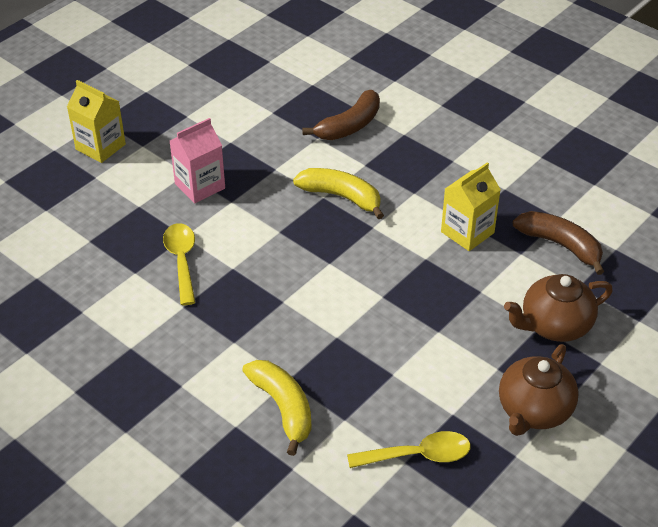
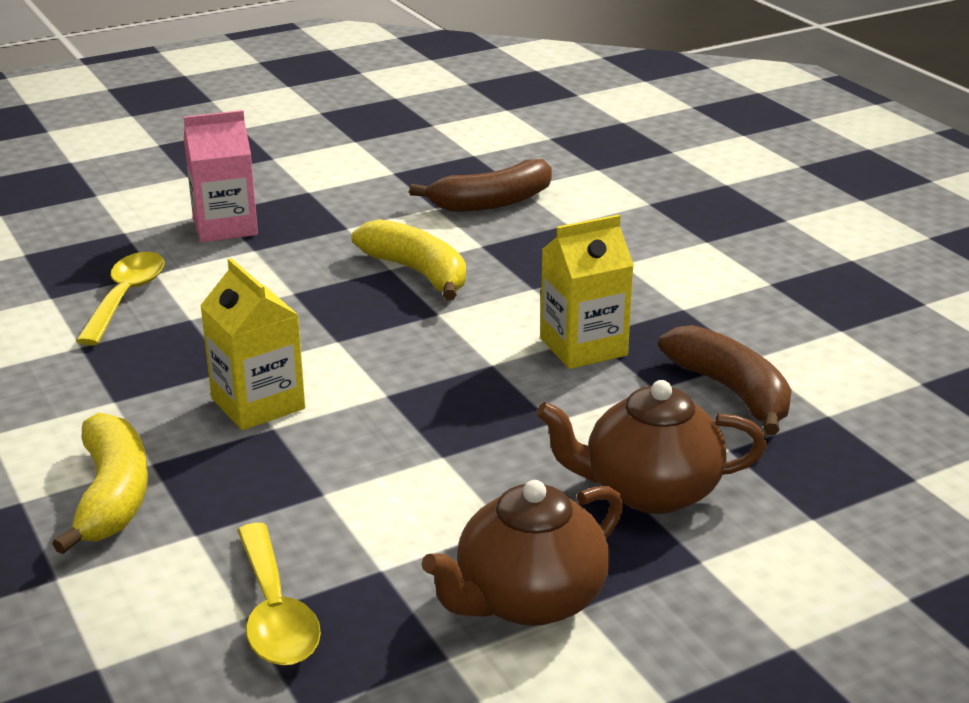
camera: 20 degrees right, 15 degrees down
(100, 147) = (131, 168): yellow carton -> yellow carton (258, 403)
(418, 455) = (275, 612): yellow spoon -> yellow spoon turned 60 degrees clockwise

